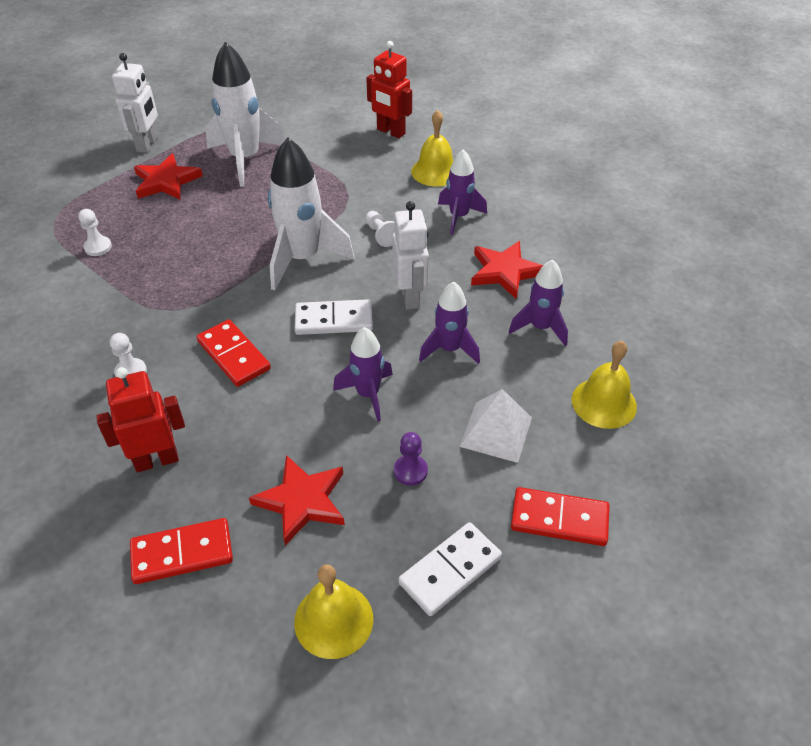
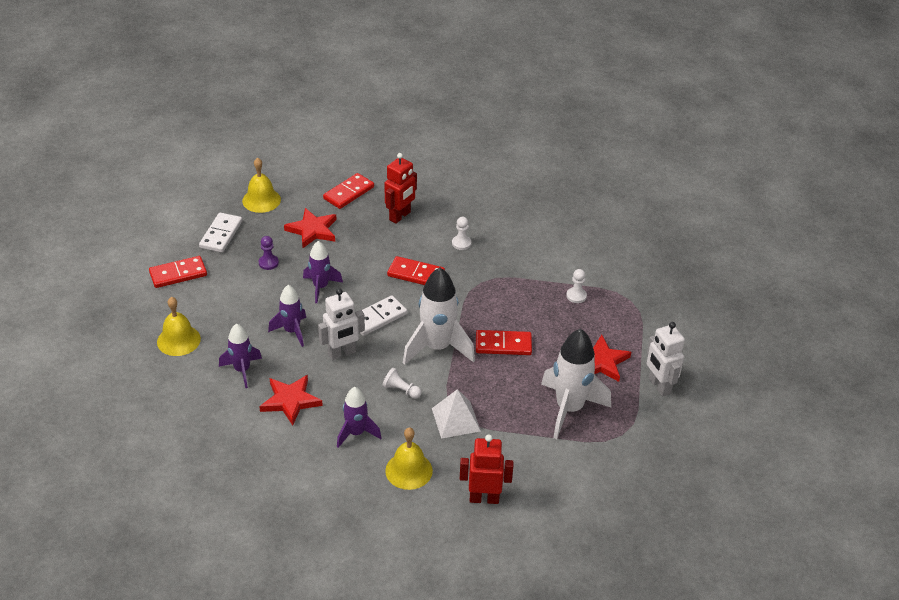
camera: 145 degrees right, 5 degrees down
(234, 233) = (503, 345): none -> red domino
(410, 297) = (342, 353): white robot -> white robot turned 75 degrees counterclockwise
(496, 431) = (234, 299): white pyramid -> white pyramid (456, 419)

